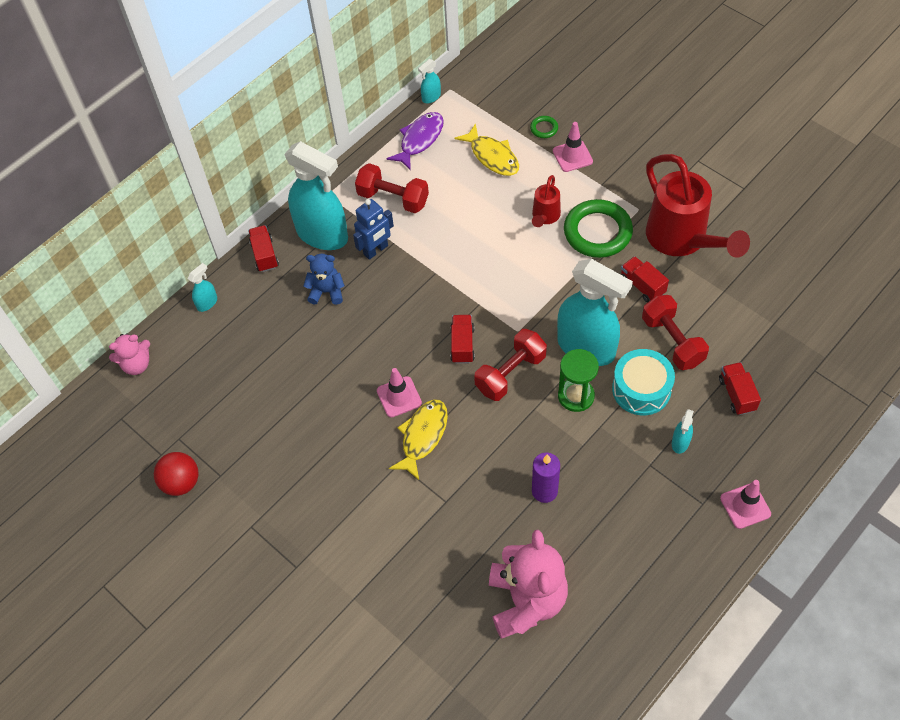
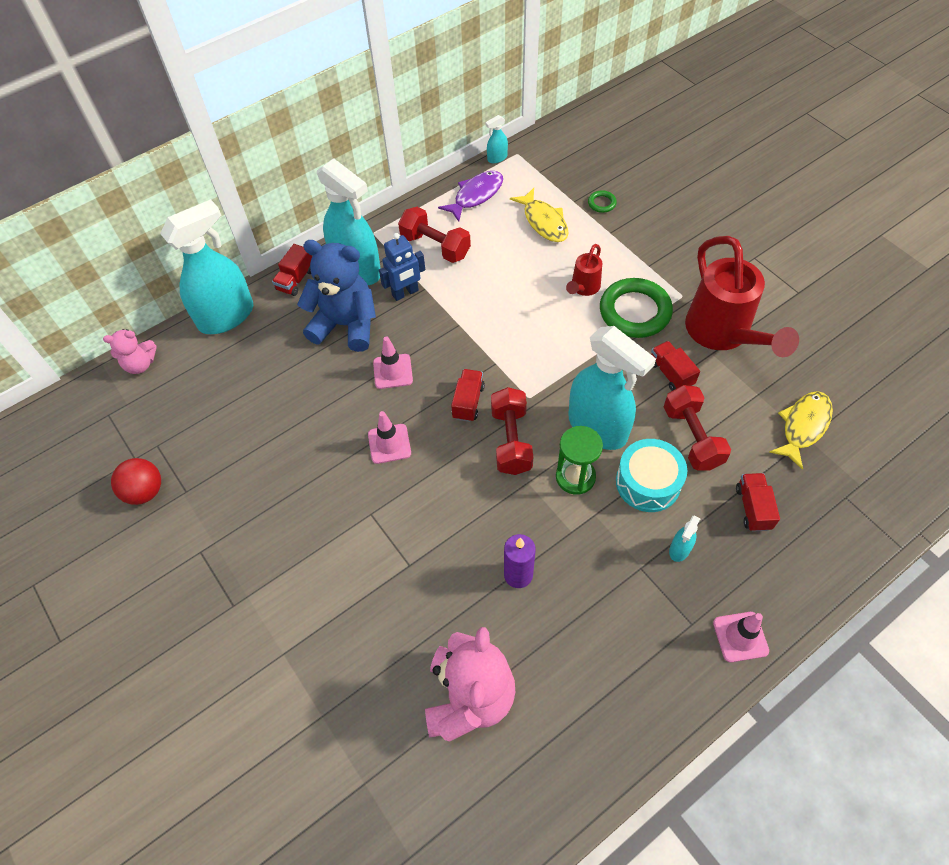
camera: 10 degrees right, 0 degrees up
(207, 303) = (227, 316): turquoise spray bottle -> turquoise spray bottle, size x2.43
(265, 255) = (296, 280): red truck -> red truck turned 150 degrees counterclockwise
(327, 291) = (346, 325): blue teddy bear -> blue teddy bear, size x1.86
(423, 436) = (403, 490): yellow fish -> yellow fish (803, 426)
(510, 373) = (511, 440): red dumbbell -> red dumbbell turned 60 degrees counterclockwise
(572, 156) = (625, 234): pink traffic cone -> pink traffic cone (393, 371)

